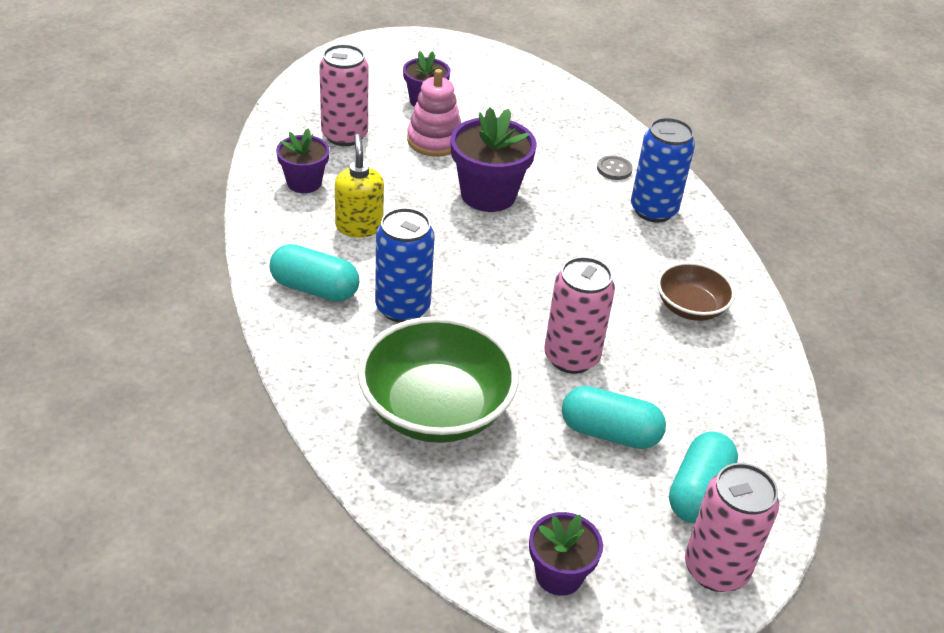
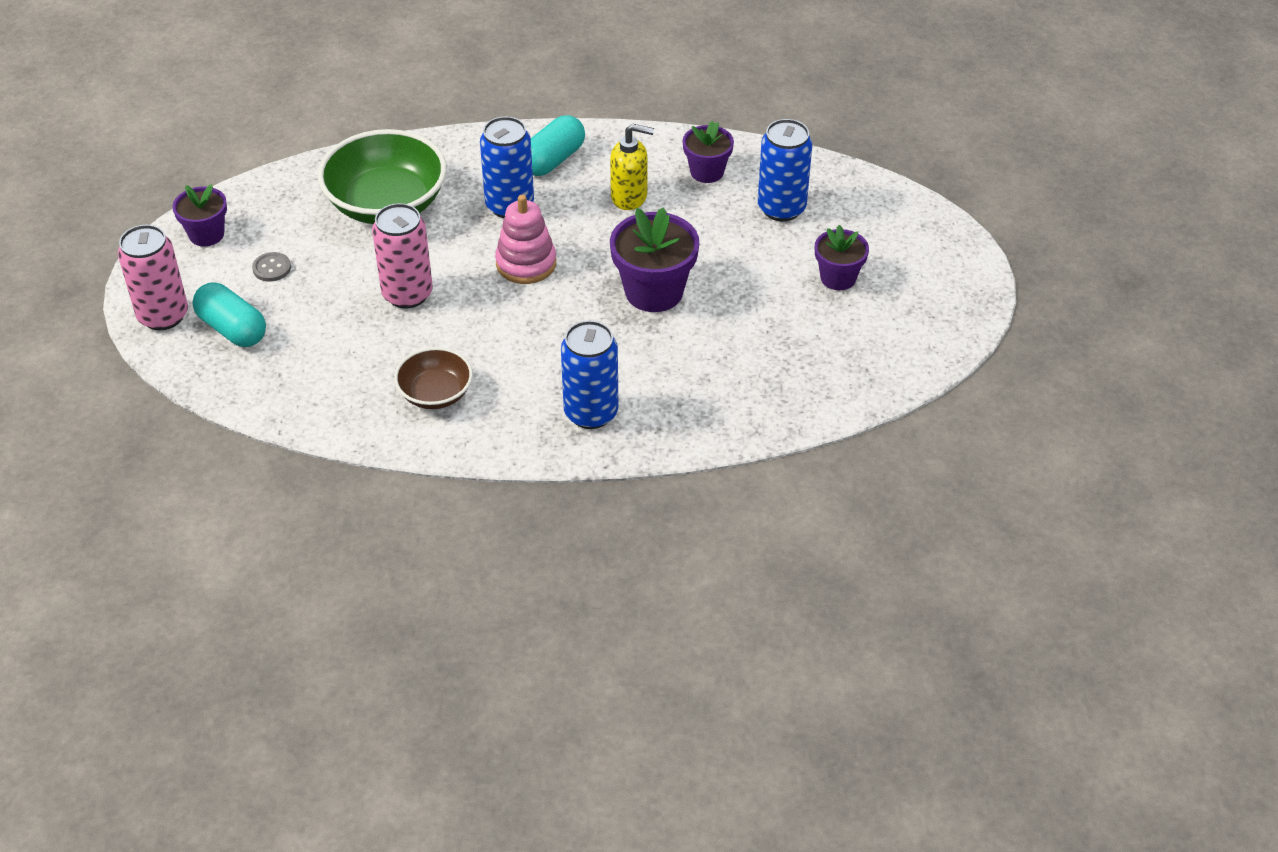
camera: 110 degrees right, 5 degrees up
(344, 135) = (781, 208): pink can -> blue can
(434, 141) = (758, 271): pink stacking toy -> pink stacking toy (526, 263)
(609, 433) = (315, 295): turquoise capsule -> none
(614, 169) = (672, 402): grey button -> grey button (272, 268)

